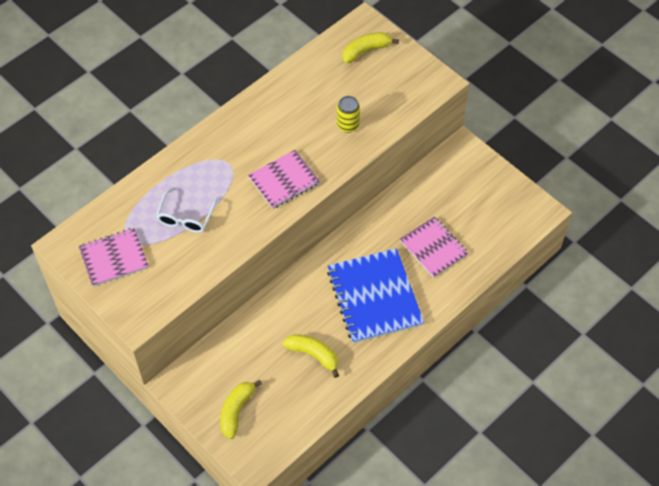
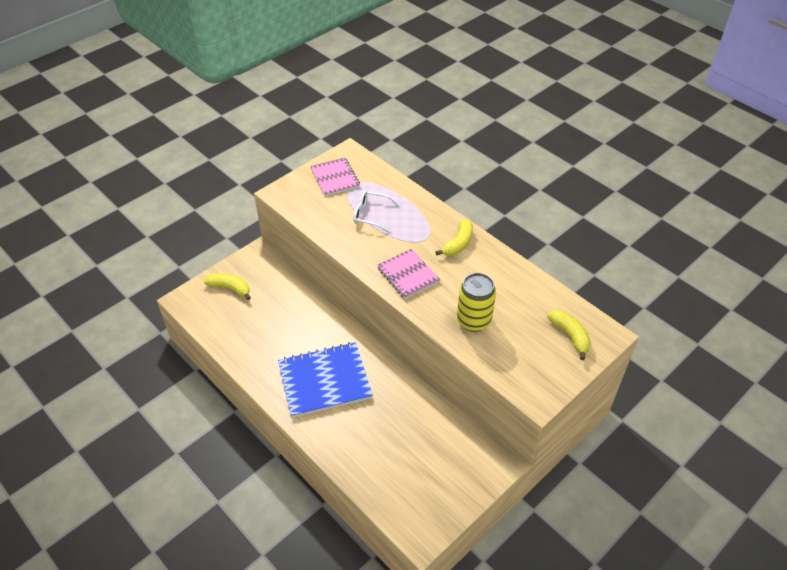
camera: 90 degrees right, 10 degrees down
(313, 355) = (272, 336): yellow banana -> yellow banana (458, 244)
(348, 125) = (473, 320): yellow can -> yellow can, size x1.58
(433, 248) = (376, 430): pink notebook -> none

